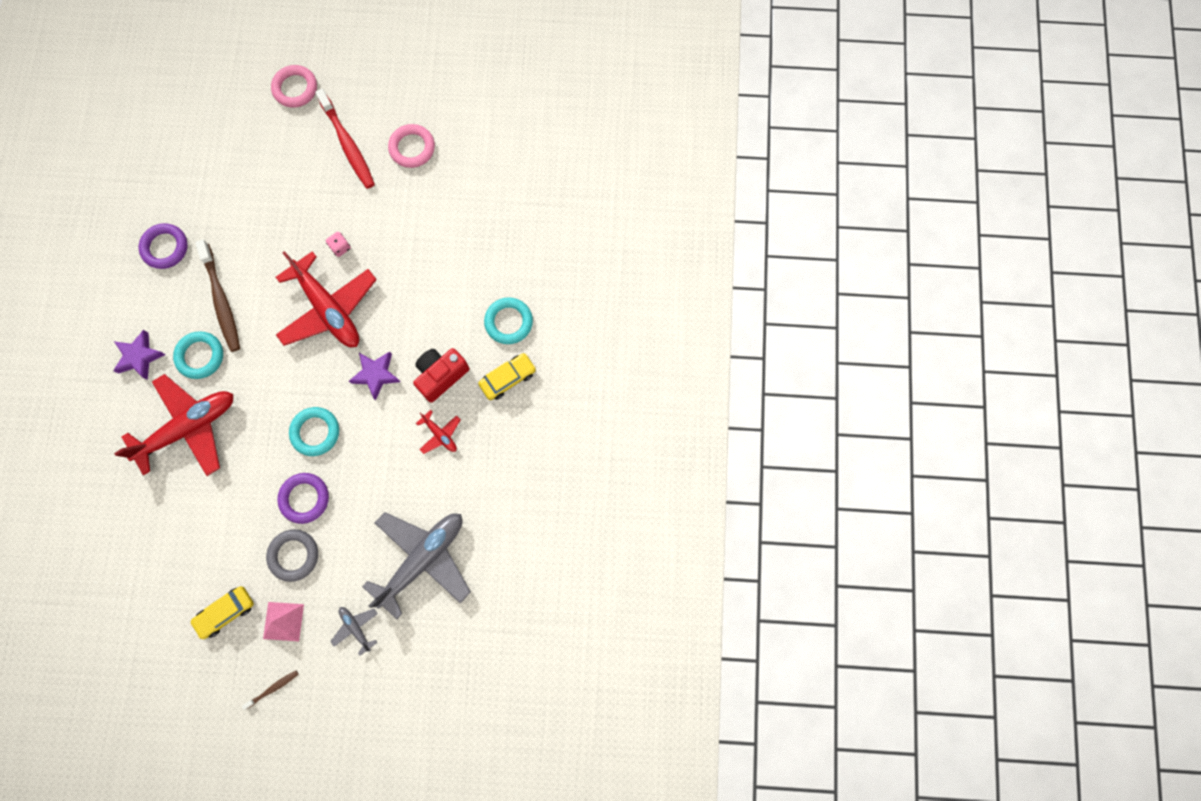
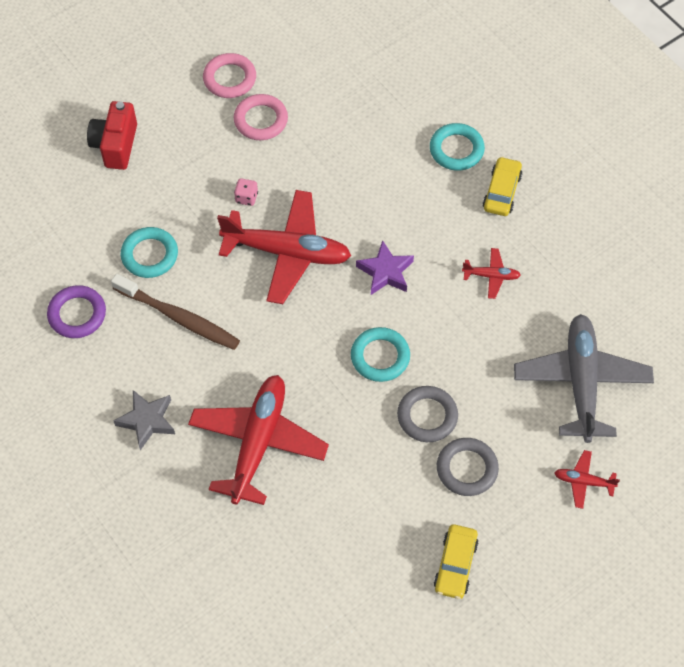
camera: 40 degrees left, 15 degrees down
(139, 357) = (147, 421): purple star -> grey star
(200, 356) = (206, 377): turquoise ring -> turquoise ring (150, 255)
(273, 688) = (564, 591): brown toothbrush -> none
(283, 621) = (515, 529): pink pyramid -> none
(295, 88) = (70, 104): pink ring -> pink ring (261, 120)
(304, 498) = (427, 416): purple ring -> grey ring
(348, 144) = (167, 115): red toothbrush -> none
(356, 628) = (583, 481): grey plane -> red plane
(441, 376) = (443, 231): red camera -> red camera (115, 145)

